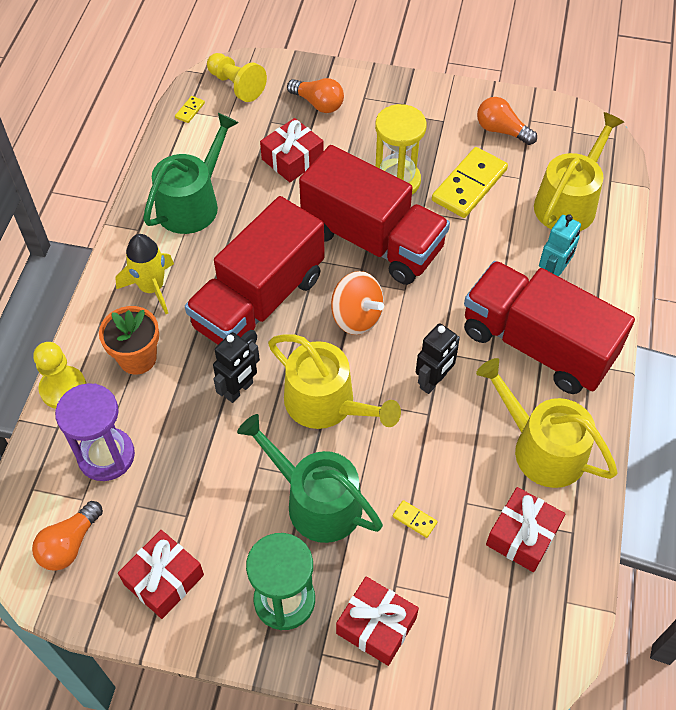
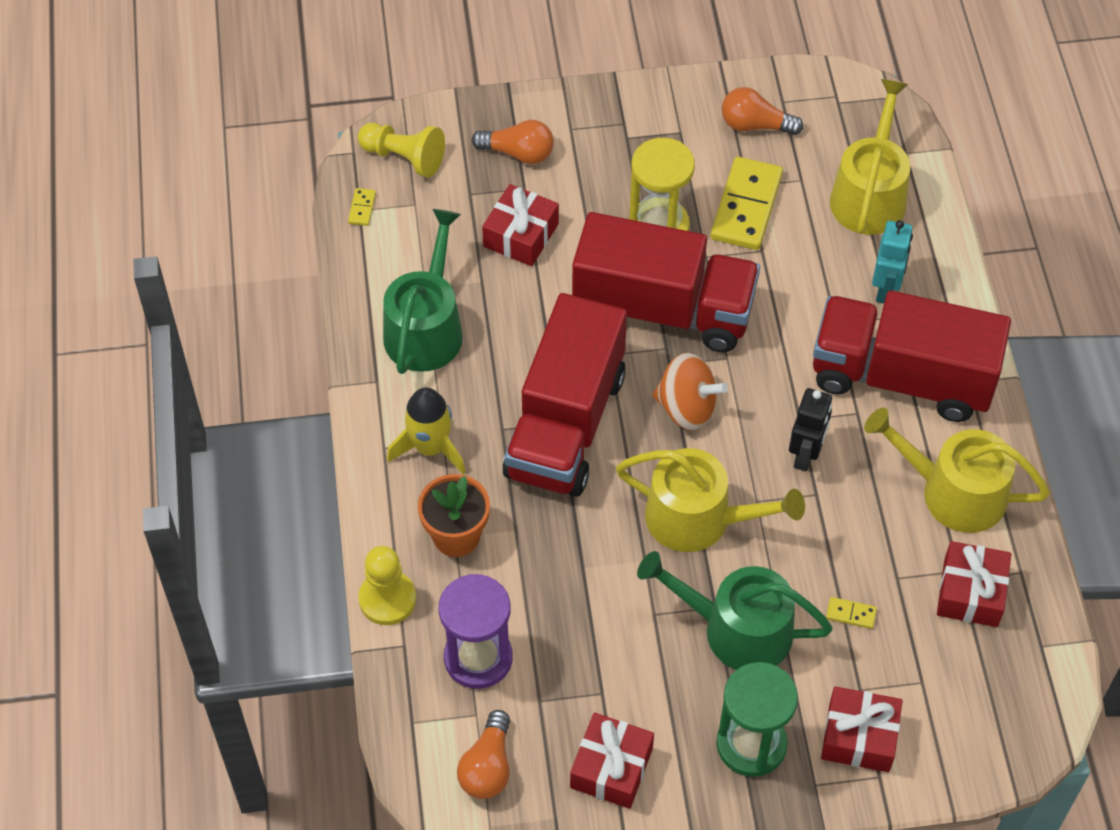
camera: 20 degrees left, 0 degrees up
(239, 390) = (592, 535): black robot -> none

